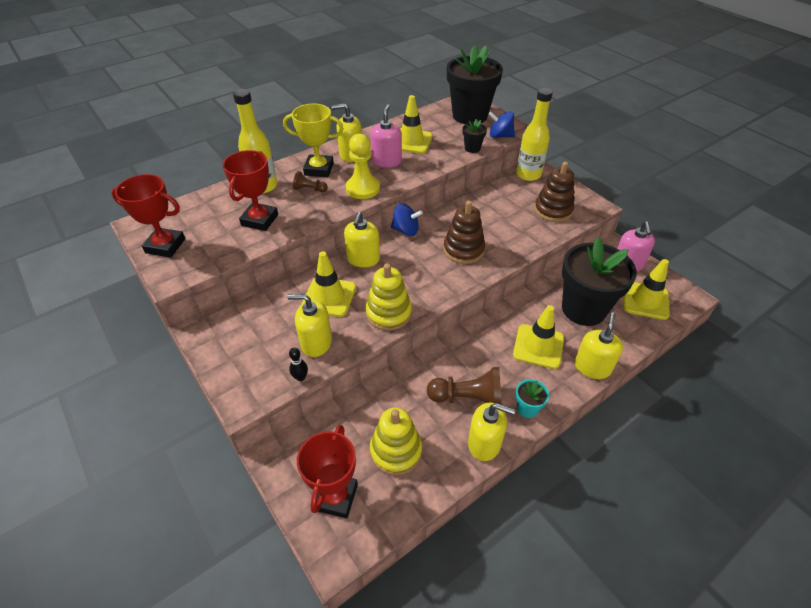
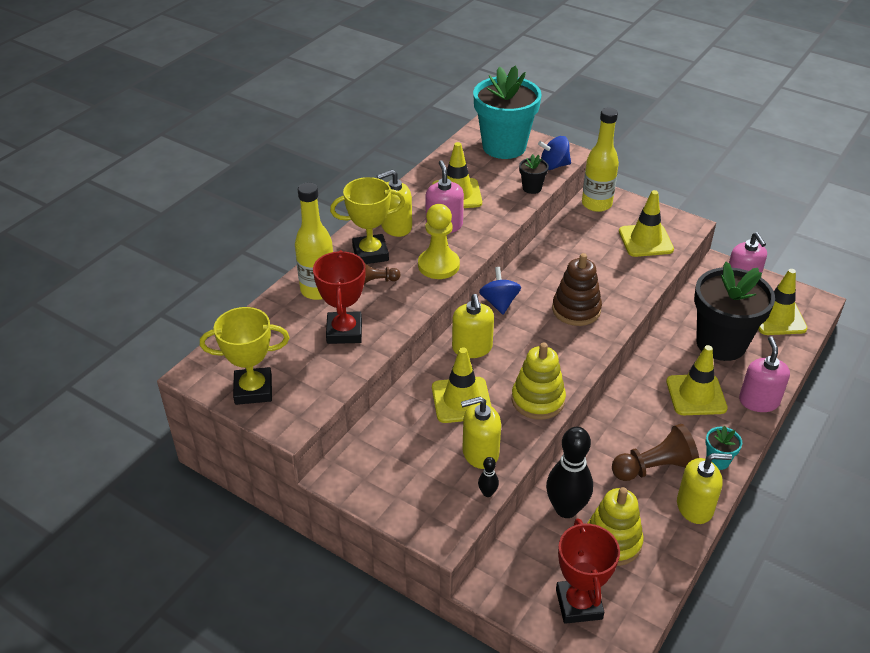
camera: 20 degrees left, 5 degrees down
(165, 246) = (253, 390): red trophy -> yellow trophy
(374, 410) = (566, 509): none -> black bowling pin
(406, 230) = (499, 303): blue spinning top -> blue spinning top turned 90 degrees counterclockwise
(470, 115) = (504, 146): black flower pot -> turquoise flower pot
(553, 210) = (645, 240): brown stacking toy -> yellow traffic cone
(592, 367) = (758, 401): yellow soap dispenser -> pink soap dispenser

